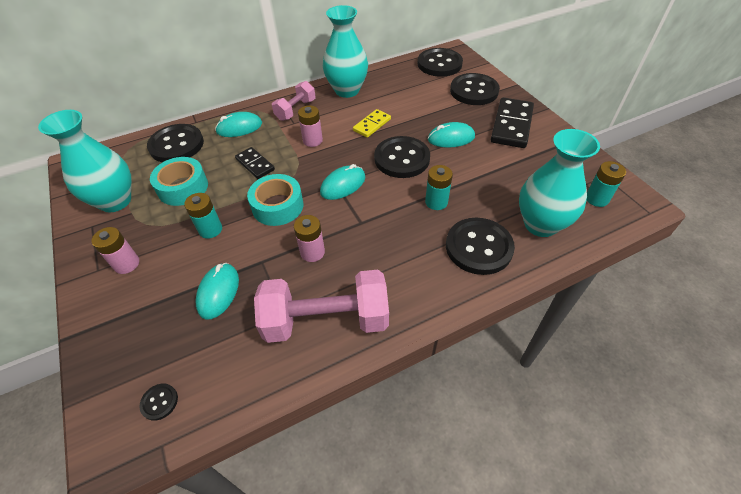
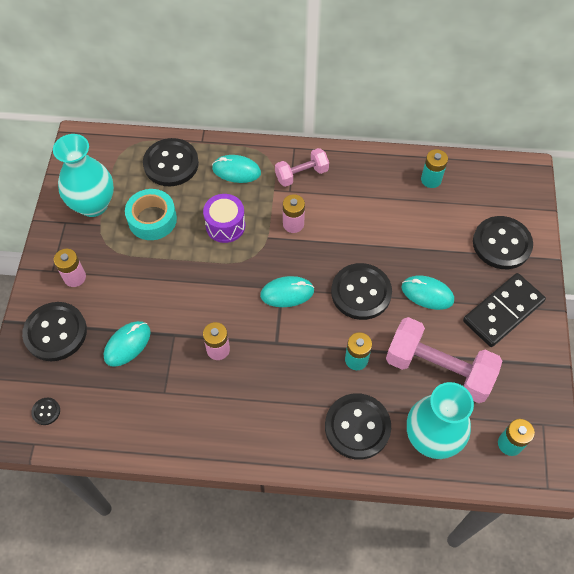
camera: 30 degrees right, 10 degrees up
(210, 229) = (152, 279): turquoise battery -> turquoise battery (431, 180)
(255, 164) = (225, 225): black domino -> purple drum
(277, 206) = (218, 285): turquoise tape -> none
(326, 320) = (191, 418): pink dumbbell -> pink dumbbell (438, 369)
(347, 90) = (369, 173): turquoise vase -> none
(372, 125) = (362, 234): yellow domino -> none
(439, 64) = (495, 184): black button -> black button (55, 332)

